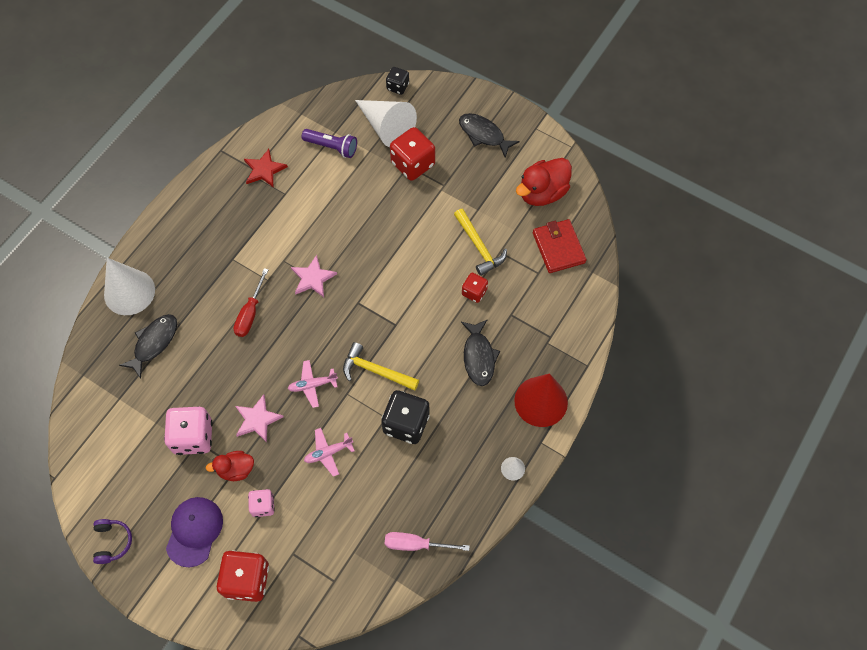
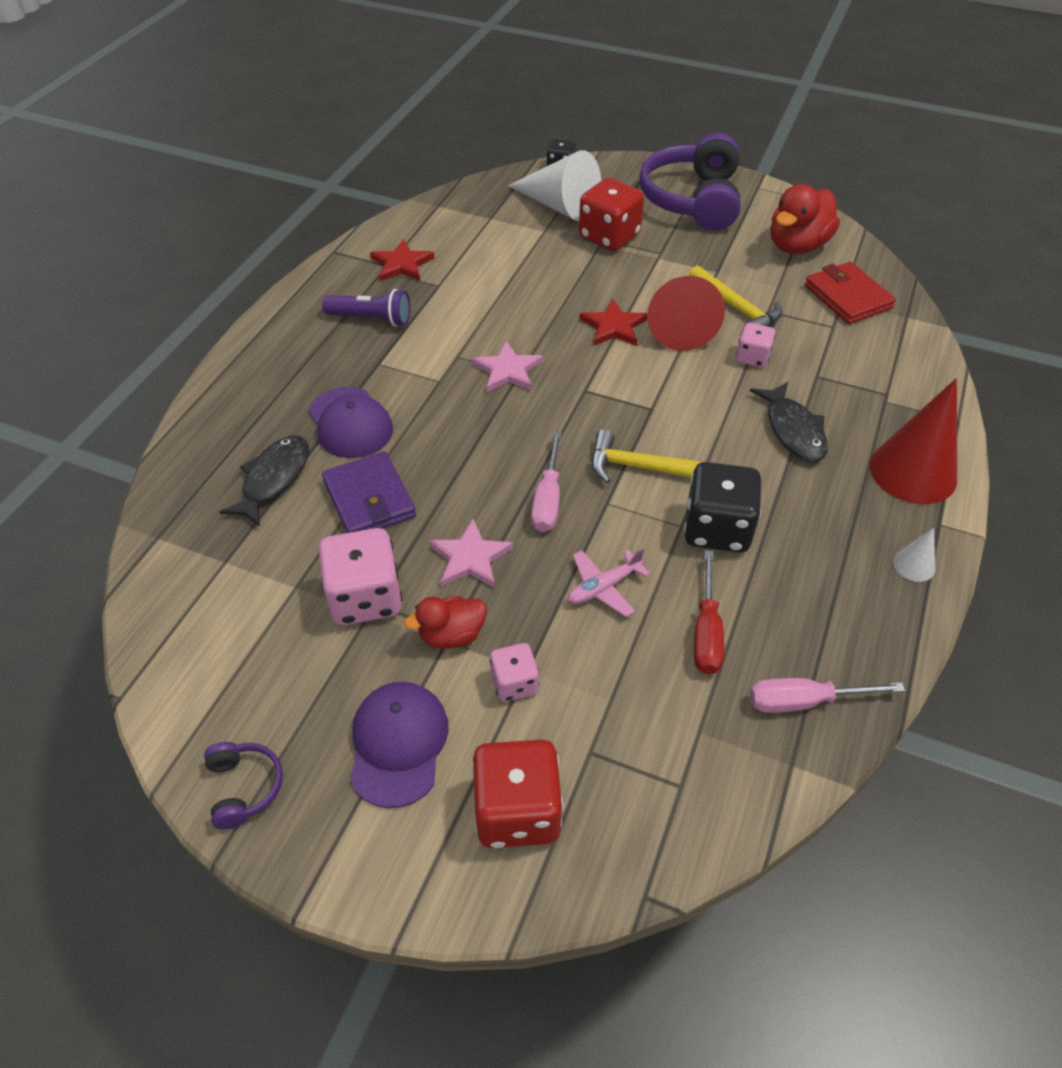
camera: 10 degrees left, 15 degrees down
(129, 292) = (223, 421): white cone -> none
(206, 306) = (350, 423): none -> purple cap
(207, 367) = (369, 499): none -> purple wallet
(250, 313) = (422, 423): red screwdriver -> red screwdriver (706, 632)
(312, 385) = (548, 499): pink plane -> pink screwdriver
(332, 147) = (491, 232): purple flashlight -> purple flashlight (371, 319)
(391, 250) = (613, 326): none -> red star
(435, 254) = (679, 324): none -> red cone
(474, 292) = (752, 357): red dice -> pink dice
(483, 134) = (692, 200): black fish -> purple headphones

